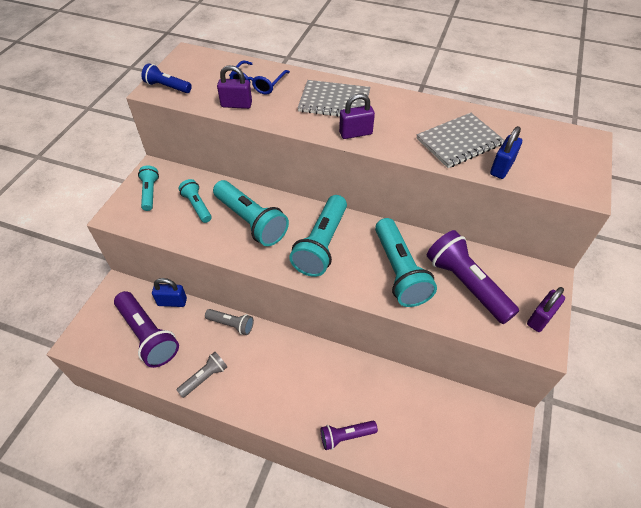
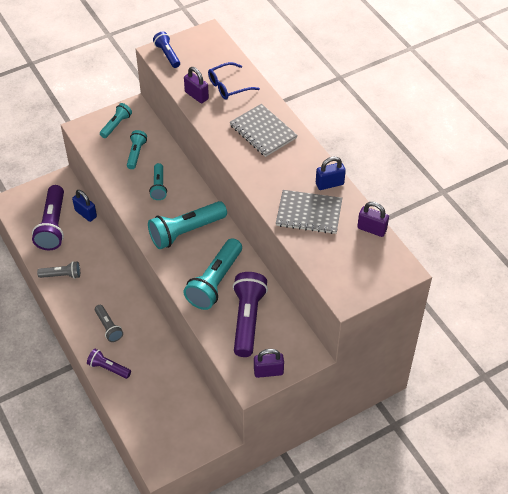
camera: 40 degrees right, 0 degrees up
(231, 324) = (108, 254): grey flashlight -> grey flashlight (109, 327)
(251, 221) = (159, 186): turquoise flashlight -> turquoise flashlight, size x0.55
(355, 133) = (248, 164): purple padlock -> purple padlock (371, 229)
(501, 168) = (312, 248): blue padlock -> blue padlock (329, 184)

